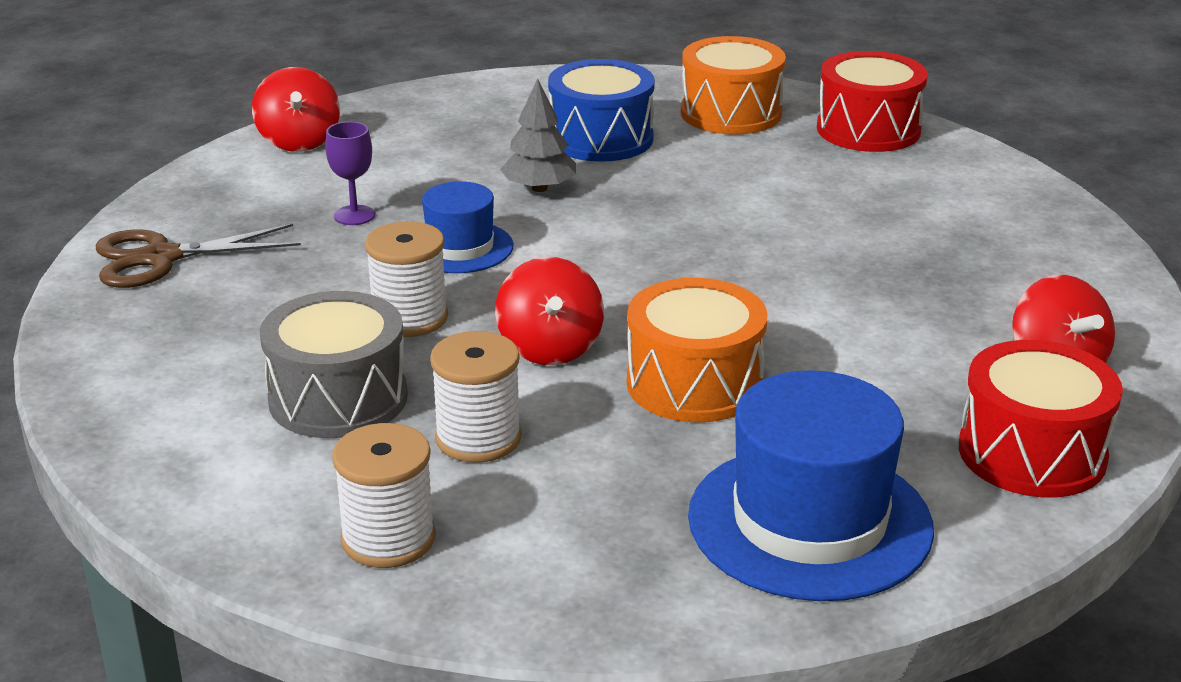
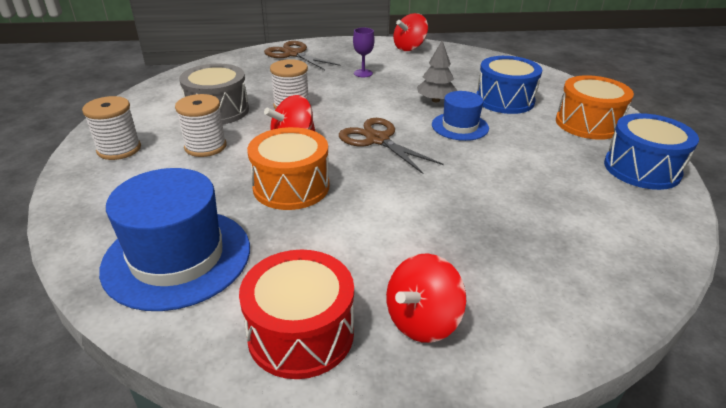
camera: 60 degrees right, 5 degrees up
(460, 247) = (361, 99): blue hat -> blue hat (460, 126)
(619, 274) = (377, 140): none -> brown scissors
(868, 129) = (641, 169): red drum -> blue drum

